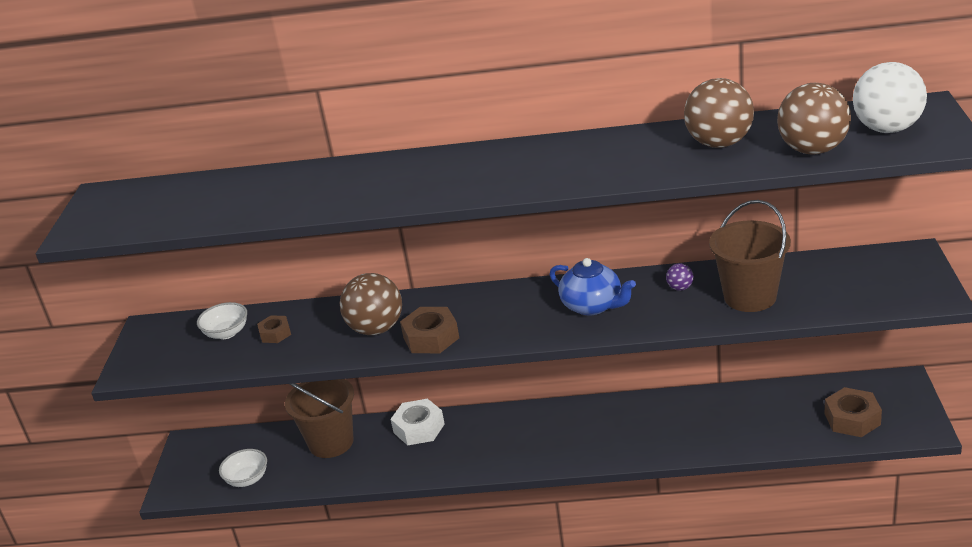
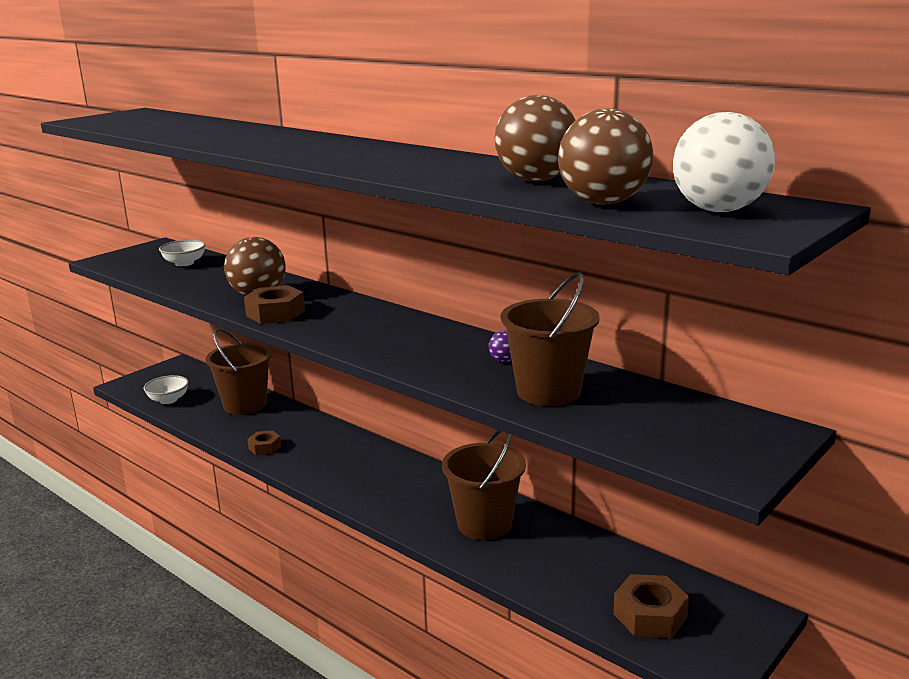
camera: 35 degrees right, 10 degrees down
(275, 334) = (205, 274): brown nut -> brown nut (265, 447)
(419, 428) = (306, 425): white nut -> none
(593, 306) = (415, 342): blue teapot -> none
(675, 423) = (484, 524): none -> brown bucket

